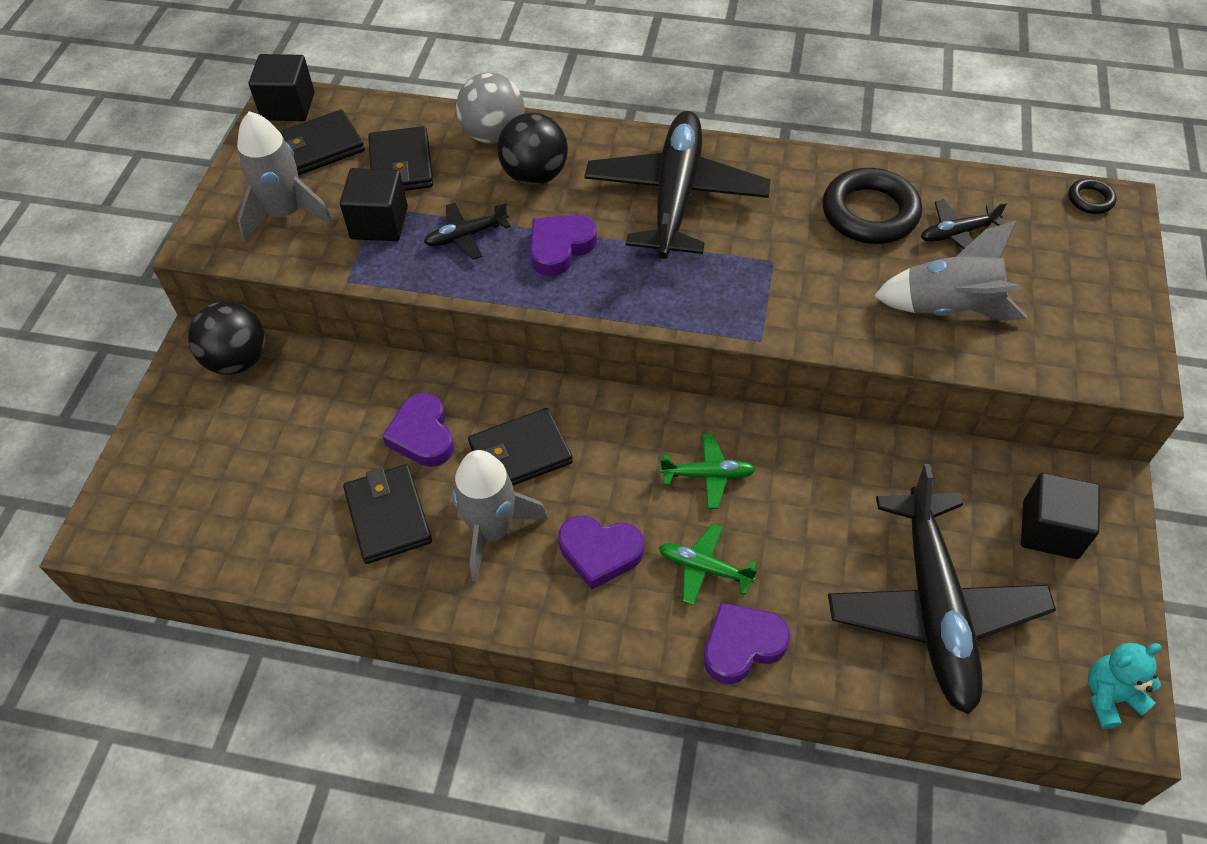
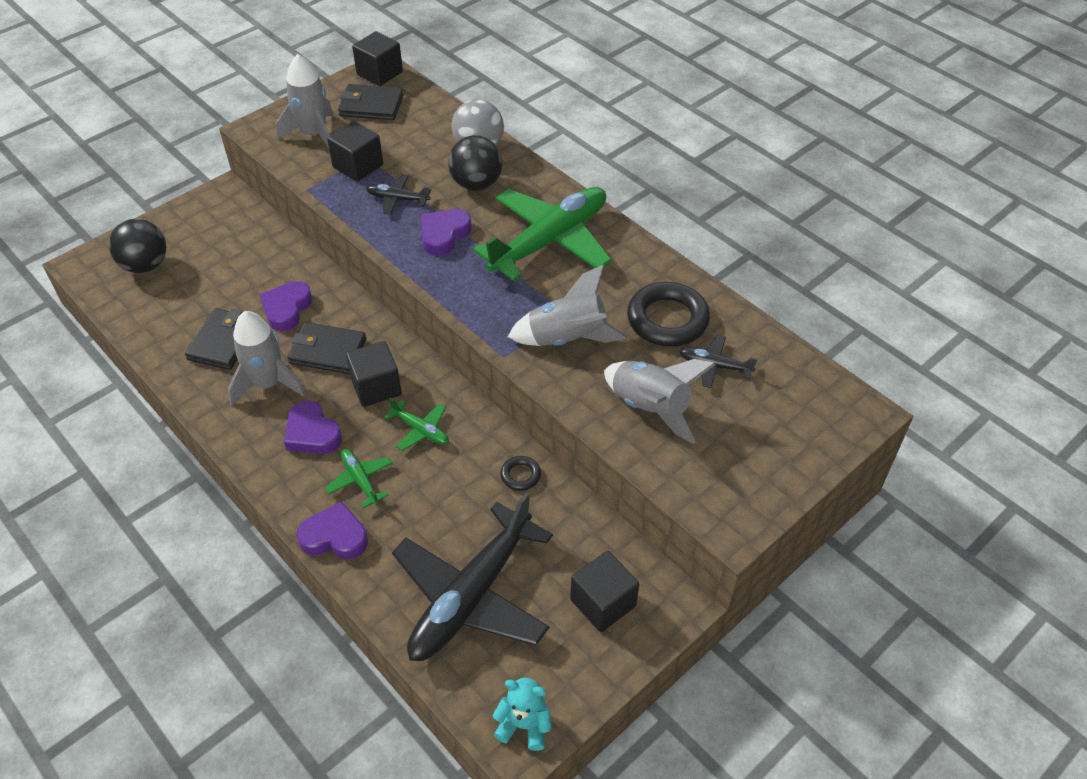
camera: 35 degrees right, 5 degrees down
(238, 360) = (235, 211): black ball -> black ball (145, 265)
(401, 165) = (406, 138): black wallet -> none
(560, 247) = (444, 234): purple heart -> purple heart turned 45 degrees counterclockwise
(614, 459) = (376, 387): none -> black cube
(675, 196) = (549, 241): black plane -> green plane
(801, 285) = (567, 338): none -> grey rocket
(1090, 199) = (845, 398): black ring -> black ring (520, 475)

